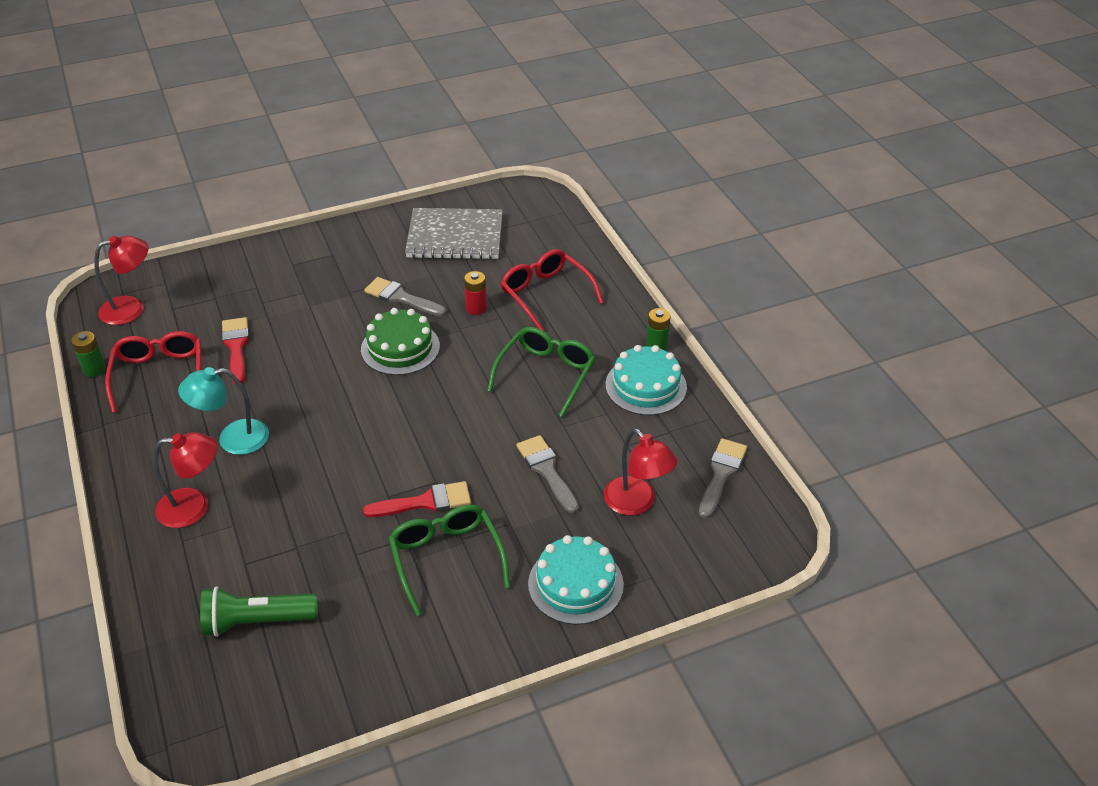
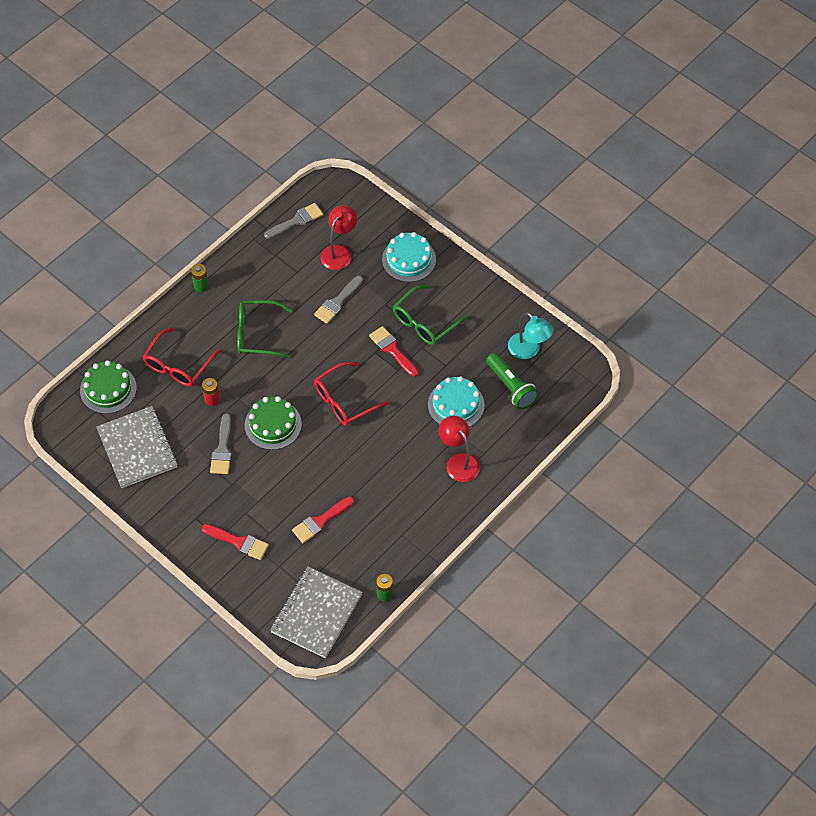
camera: 115 degrees left, 15 degrees up
(131, 308) = (316, 613): red lamp -> grey notebook
(159, 375) = (369, 551): red glasses -> red glasses (344, 400)
(232, 439) = (399, 473): turquoise lamp -> turquoise lamp (528, 350)
(273, 277) = (238, 542): none -> red brush
(550, 235) = (108, 389): none -> green cake
(646, 386) = (241, 279): turquoise cake -> turquoise cake (456, 405)
(721, 474) = (296, 221): grey brush -> grey brush turned 150 degrees clockwise

